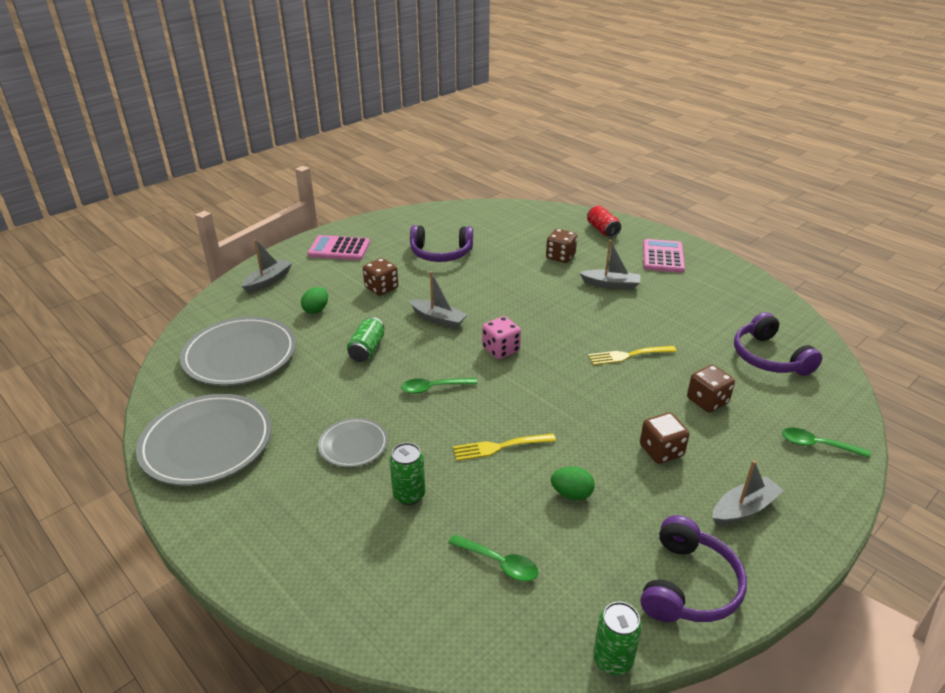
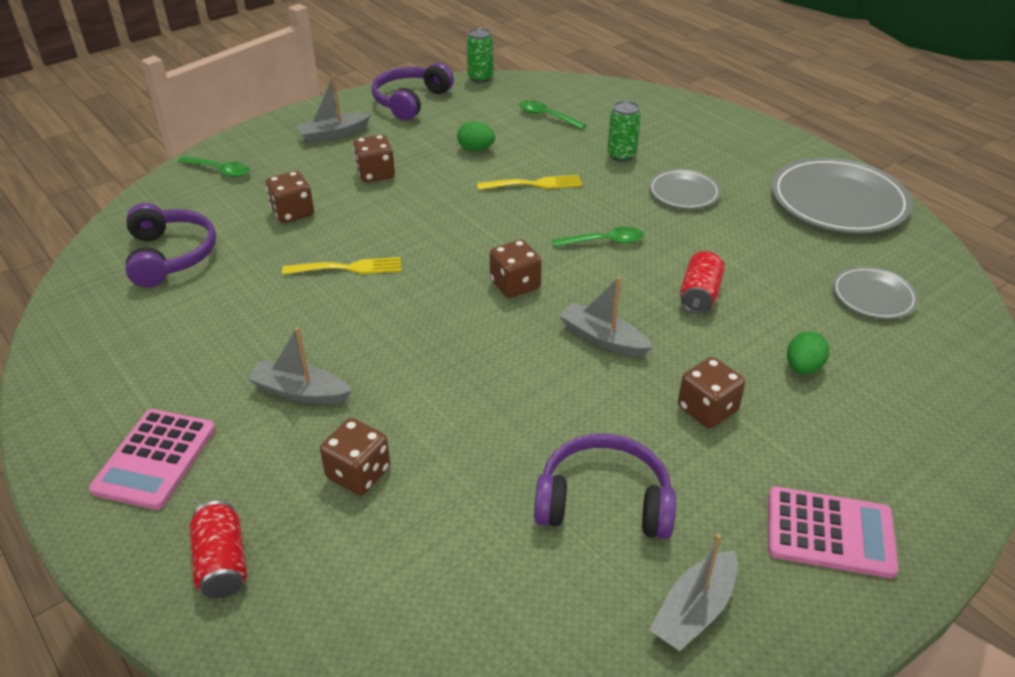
camera: 175 degrees left, 5 degrees up
(240, 355) = (873, 296): grey plate -> grey plate, size x0.53
(268, 281) = (926, 441): grey boat -> grey boat (694, 610)
(367, 349) = (699, 295): green can -> red can
(501, 350) = (515, 285): pink dice -> brown dice

